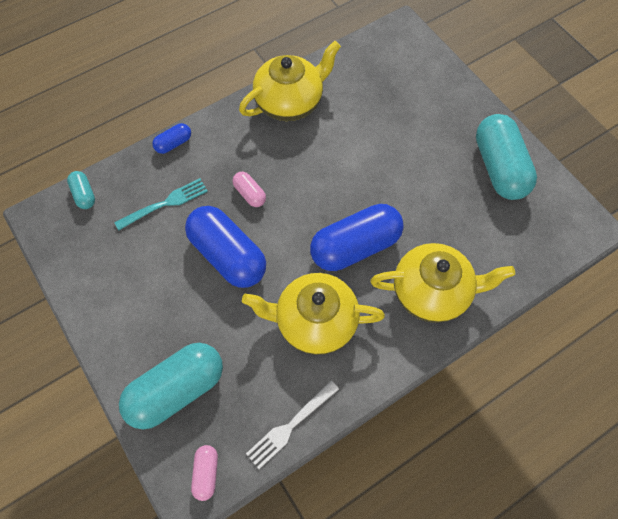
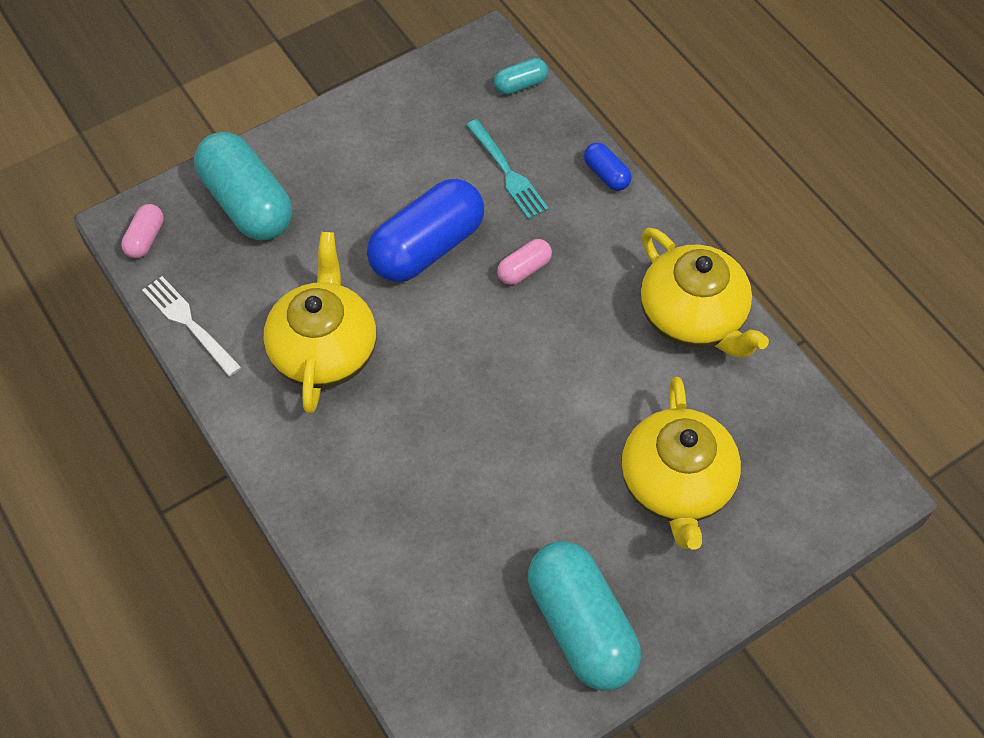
camera: 90 degrees right, 5 degrees down
(206, 473) = (145, 239): pink capsule -> pink capsule turned 75 degrees counterclockwise
(355, 246) = (437, 402): blue capsule -> none
(432, 292) = (360, 502): yellow teapot -> yellow teapot (676, 484)
(499, 168) = (581, 625): turquoise capsule -> turquoise capsule turned 75 degrees clockwise

